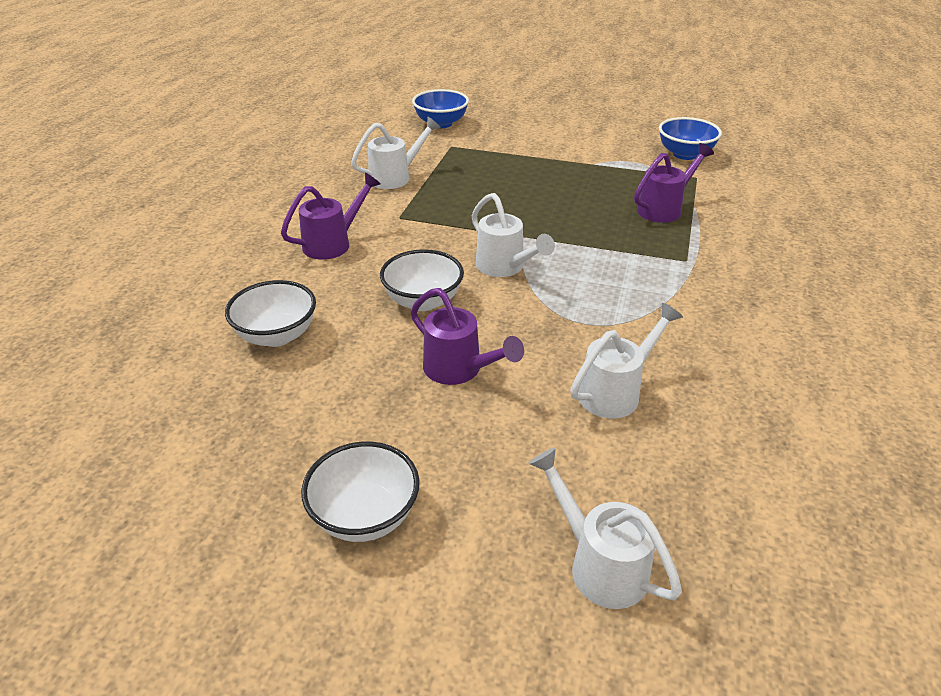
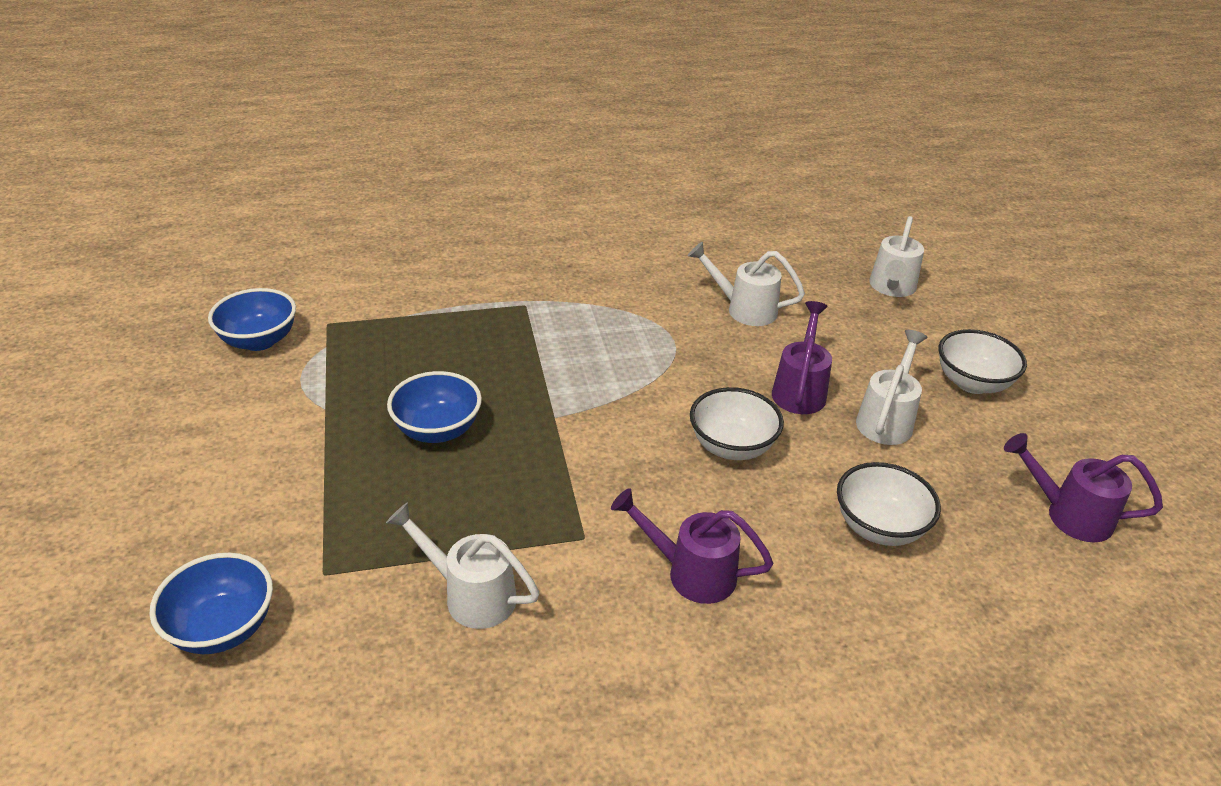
camera: 120 degrees left, 0 degrees up
(505, 267) = (626, 411): white watering can -> white watering can (886, 419)
(542, 193) = (437, 430): none -> blue bowl
(664, 209) = (423, 333): purple watering can -> purple watering can (1069, 515)

